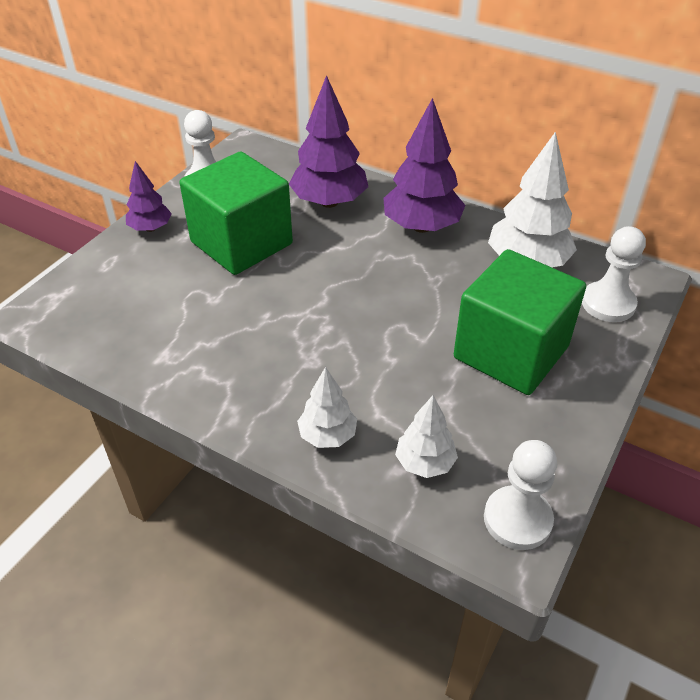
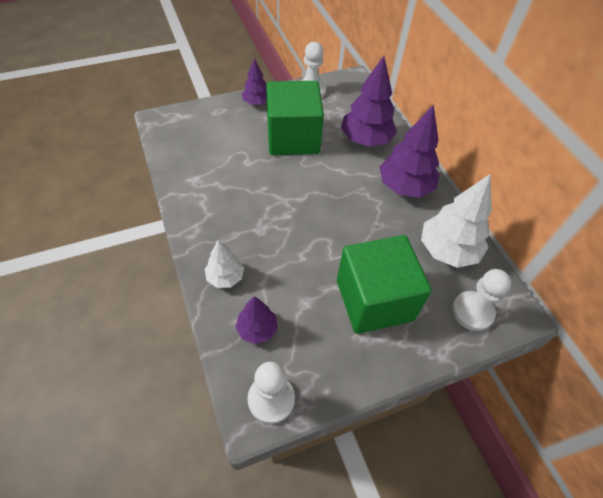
camera: 35 degrees right, 10 degrees up
(425, 463) = (257, 329): white tree -> purple tree

